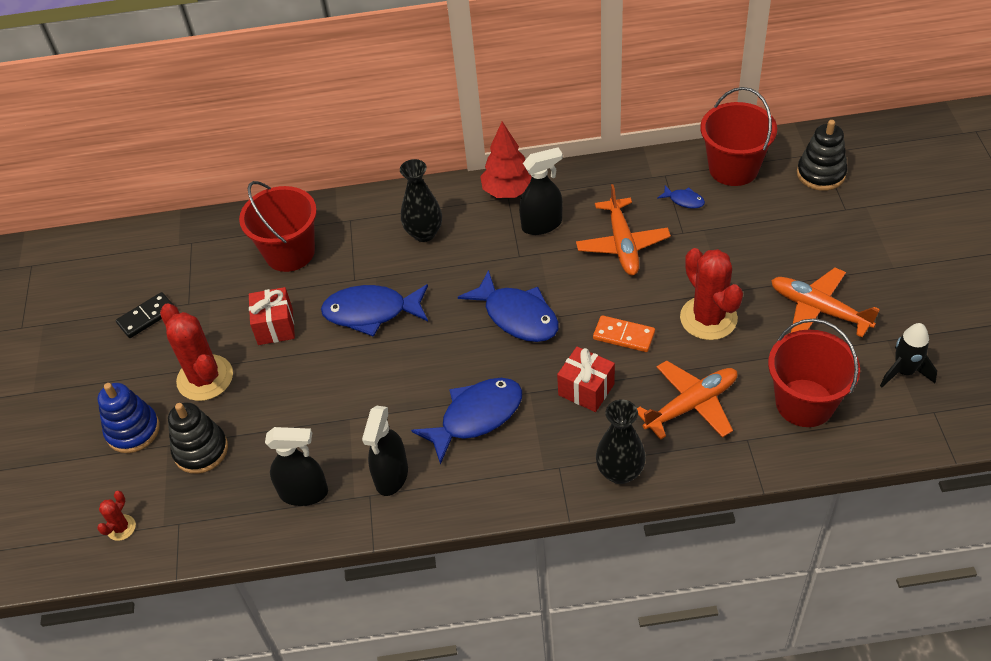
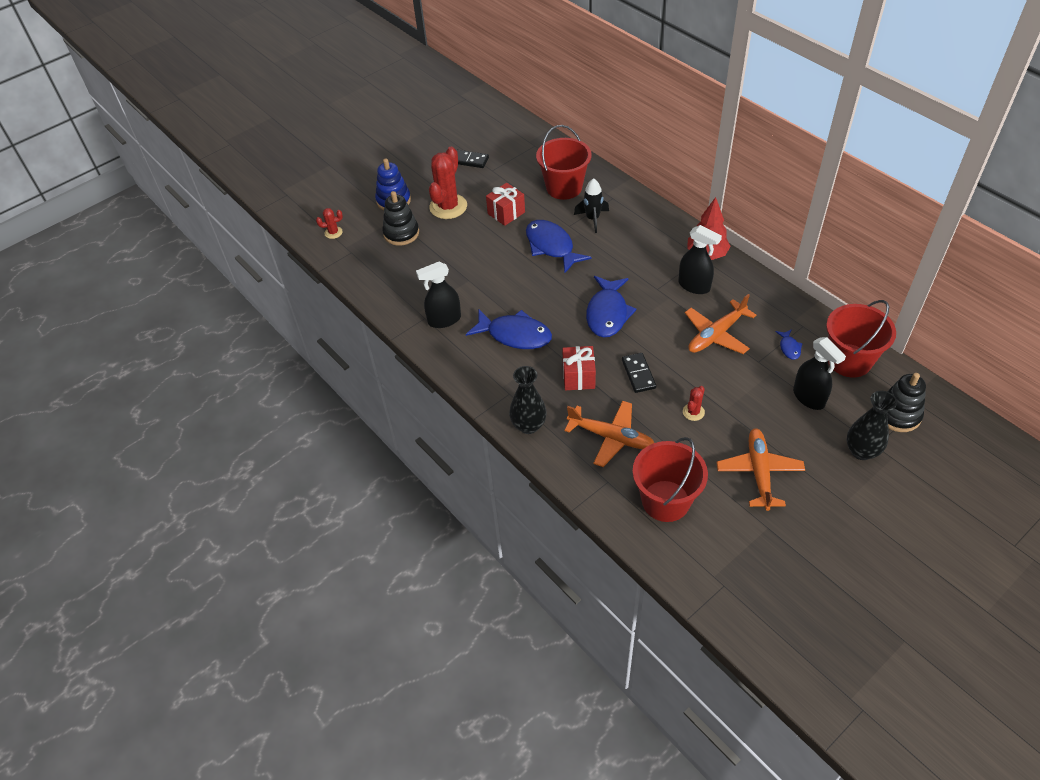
camera: 55 degrees right, 0 degrees up
(304, 493) = (406, 290): black spray bottle -> black spray bottle (809, 397)
(424, 233) = (633, 235): black vase -> black vase (861, 451)
(624, 335) = (638, 374): orange domino -> black domino
(708, 318) = (693, 412): red cactus -> red cactus, size x0.47
(904, 372) = (746, 550): black rocket -> black rocket (592, 219)

